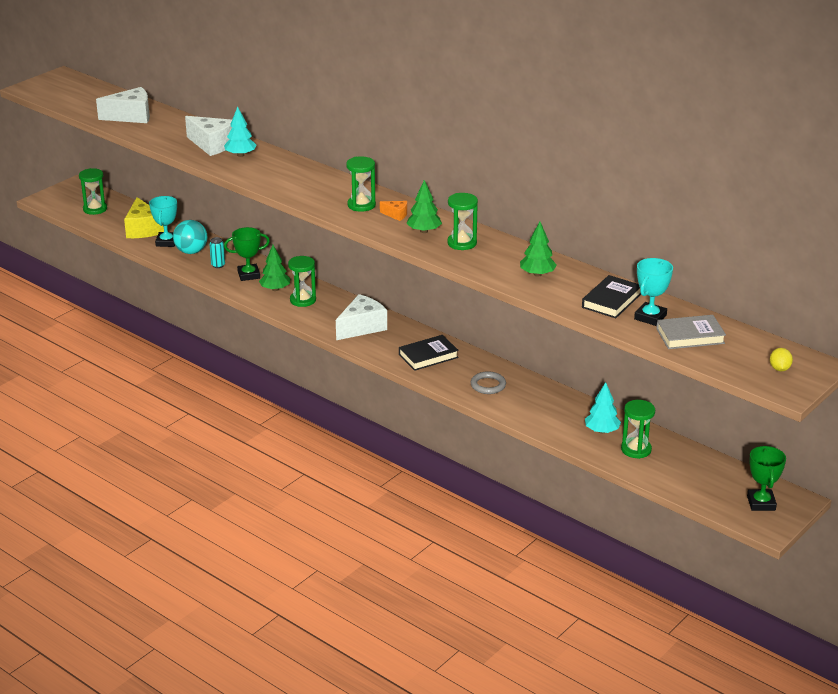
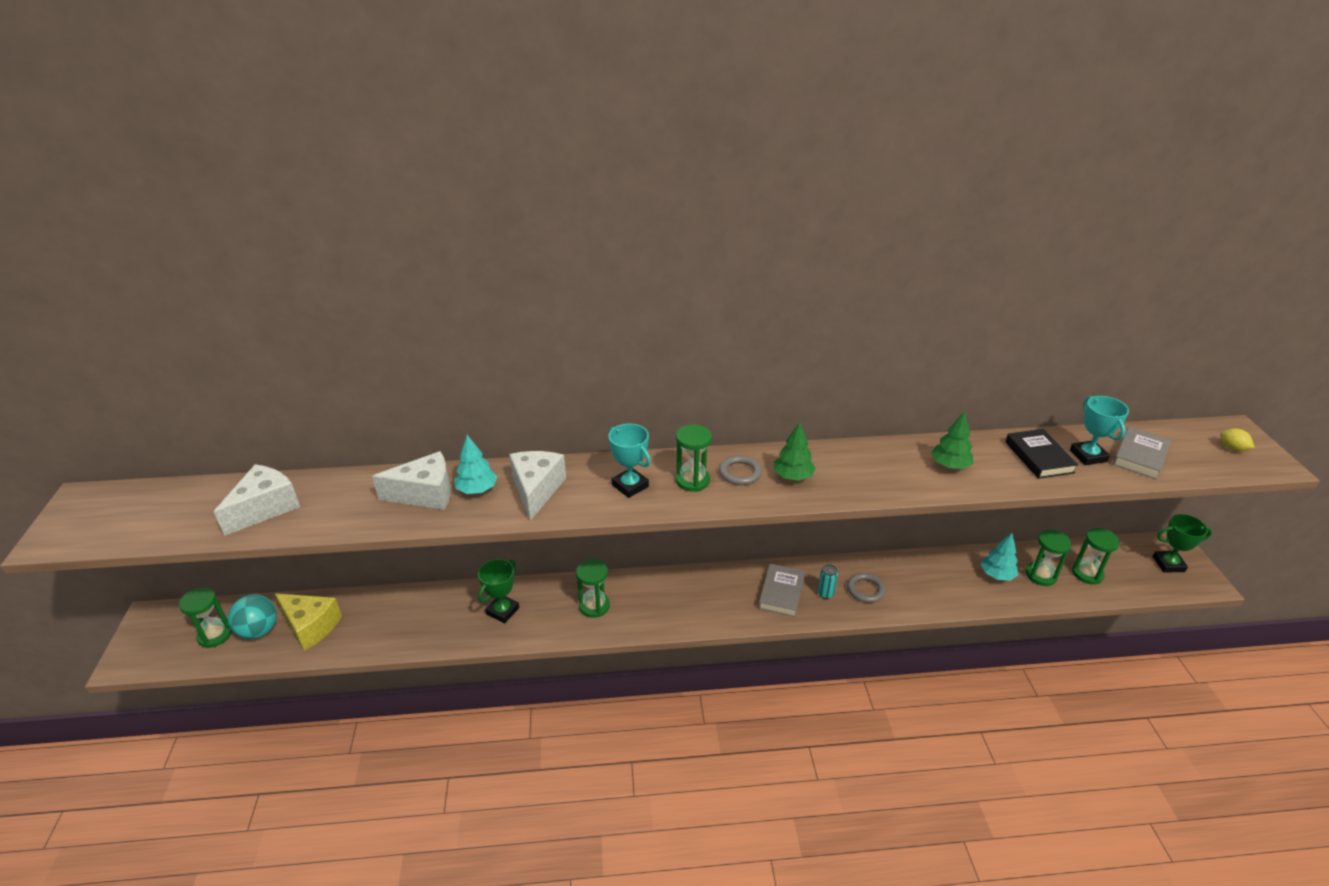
camera: 45 degrees left, 5 degrees up
(166, 242) = (360, 626): turquoise trophy -> turquoise trophy (630, 486)
(191, 252) = (404, 621): turquoise ball -> turquoise ball (259, 631)
(218, 265) = (455, 620): turquoise can -> turquoise can (825, 593)
(275, 289) = (551, 611): green tree -> none
(362, 327) = (687, 600): white cheese -> white cheese (536, 490)
(396, 215) = (740, 473): orange cheese -> grey ring
(428, 356) = (781, 593): black book -> grey book
(462, 243) = (843, 470): green hourglass -> green hourglass (1087, 573)
(761, 503) = (1168, 564): green trophy -> green trophy turned 45 degrees counterclockwise

